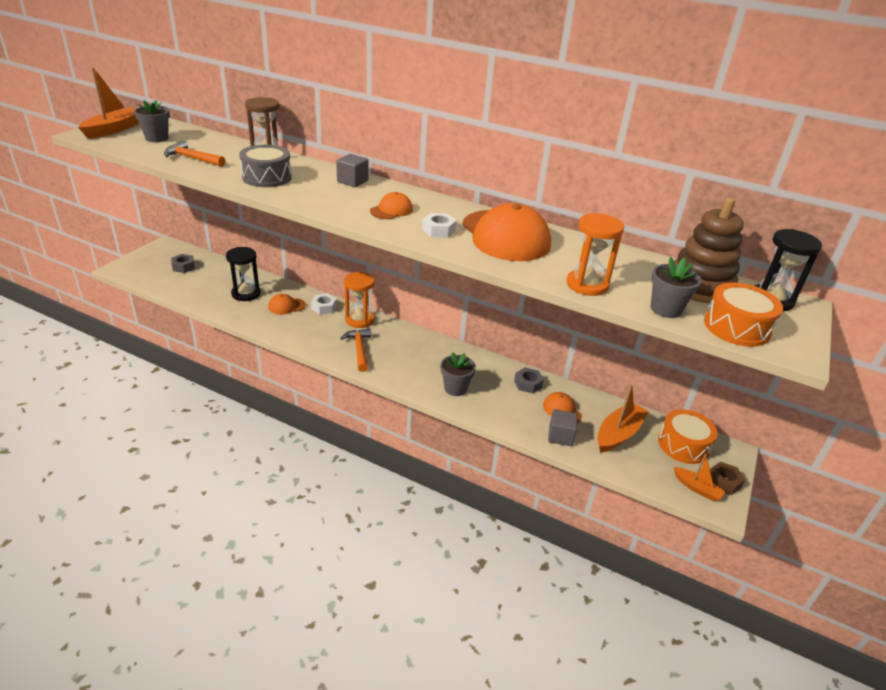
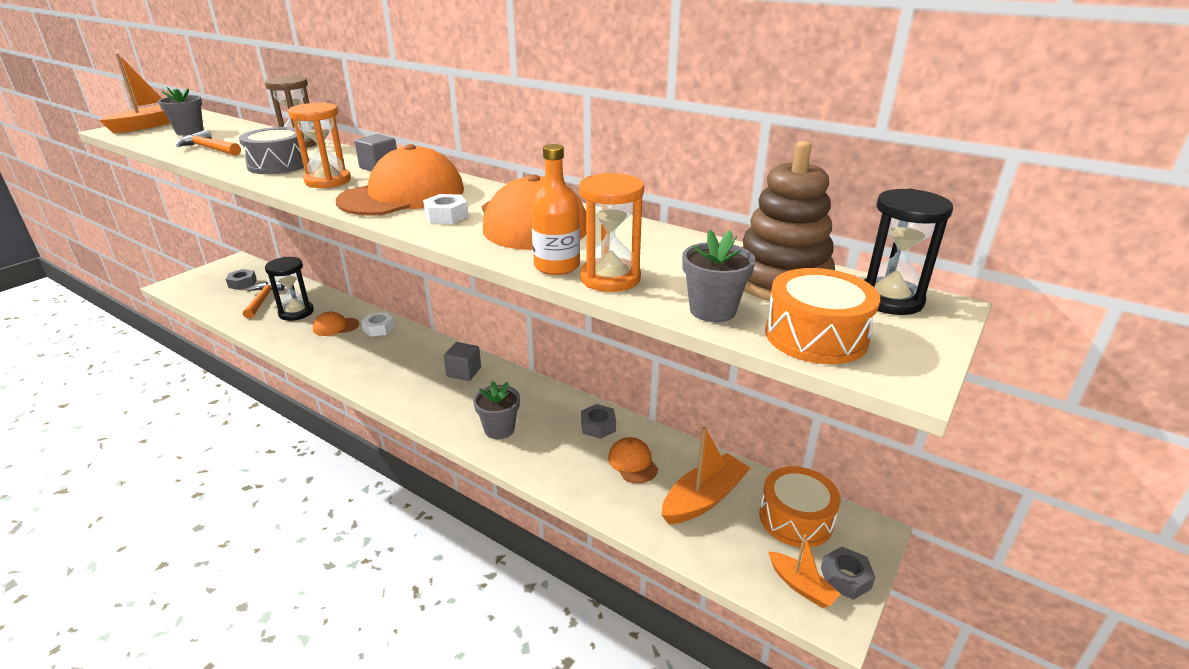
camera: 10 degrees right, 5 degrees down
(359, 320) = (415, 343): orange hourglass -> orange hourglass (328, 181)
(359, 349) = (398, 378): orange hammer -> orange hammer (262, 300)
(391, 210) = (402, 195): orange cap -> orange cap, size x2.14
(545, 275) = (557, 266): none -> orange bottle
(560, 436) = (619, 498): grey cube -> grey cube (464, 372)
(723, 482) = (845, 578): brown nut -> grey nut

